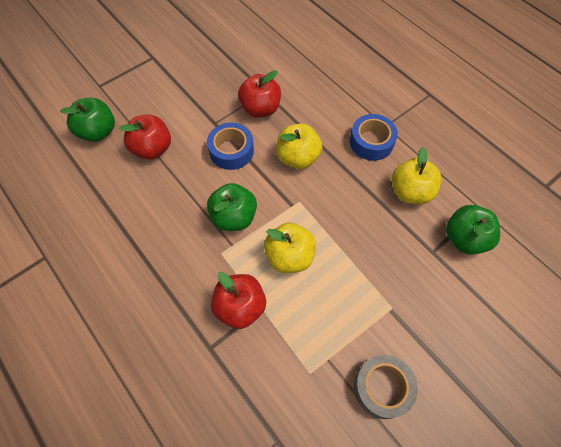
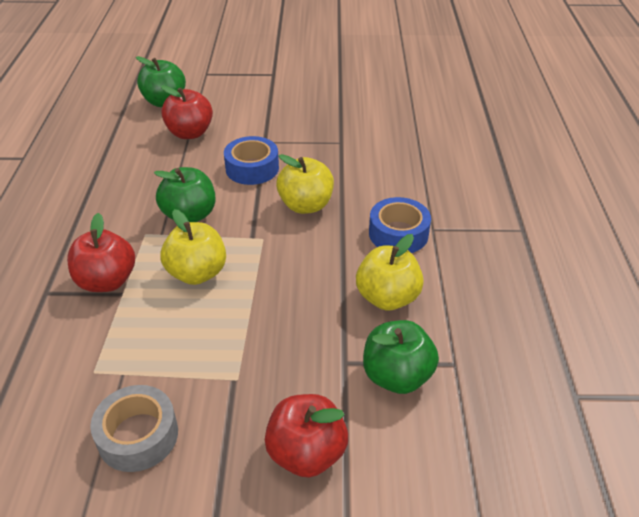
camera: 40 degrees right, 20 degrees down
(260, 109) = (319, 152): red apple -> red apple (306, 453)

